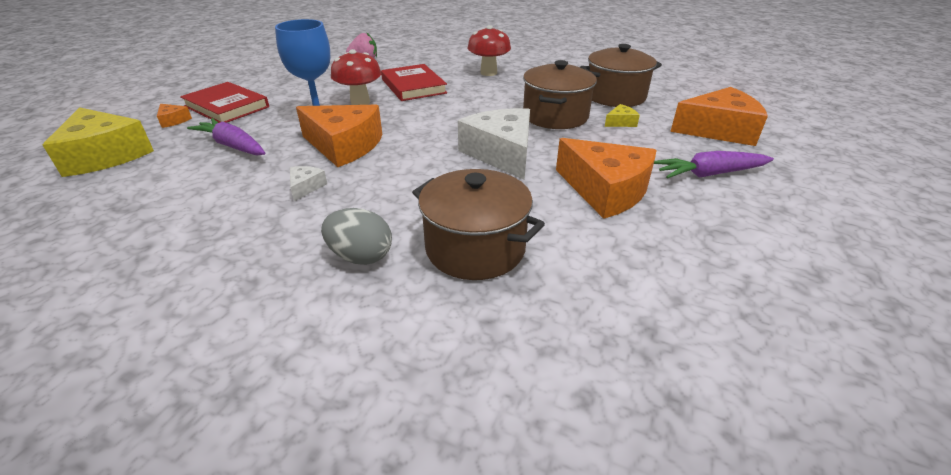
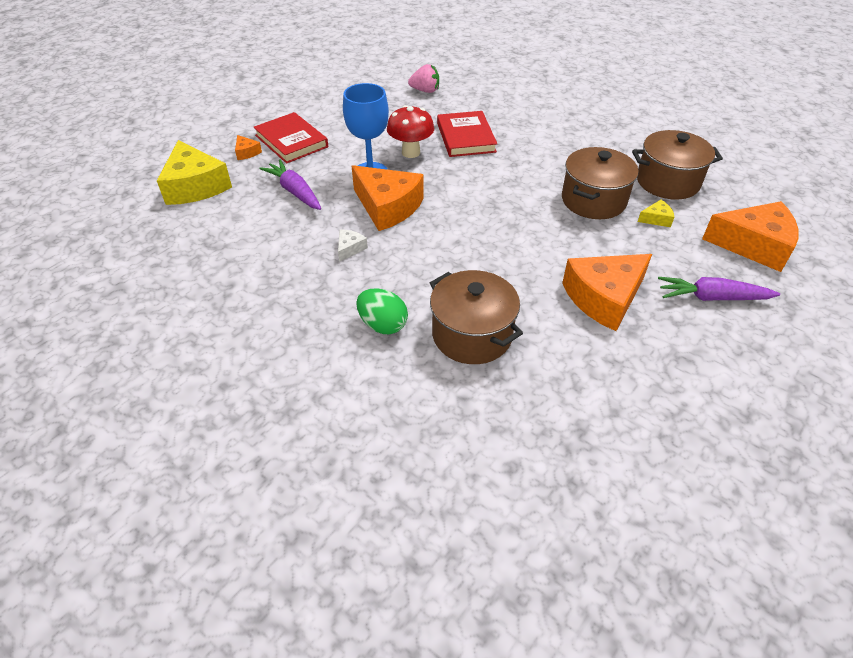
camera: 15 degrees right, 10 degrees up
(361, 256) = (383, 325): grey egg -> green egg
(488, 73) = (547, 128): red mushroom -> none
(501, 153) = (525, 239): white cheese -> none
(605, 190) = (604, 298): orange cheese -> orange cheese turned 90 degrees clockwise

